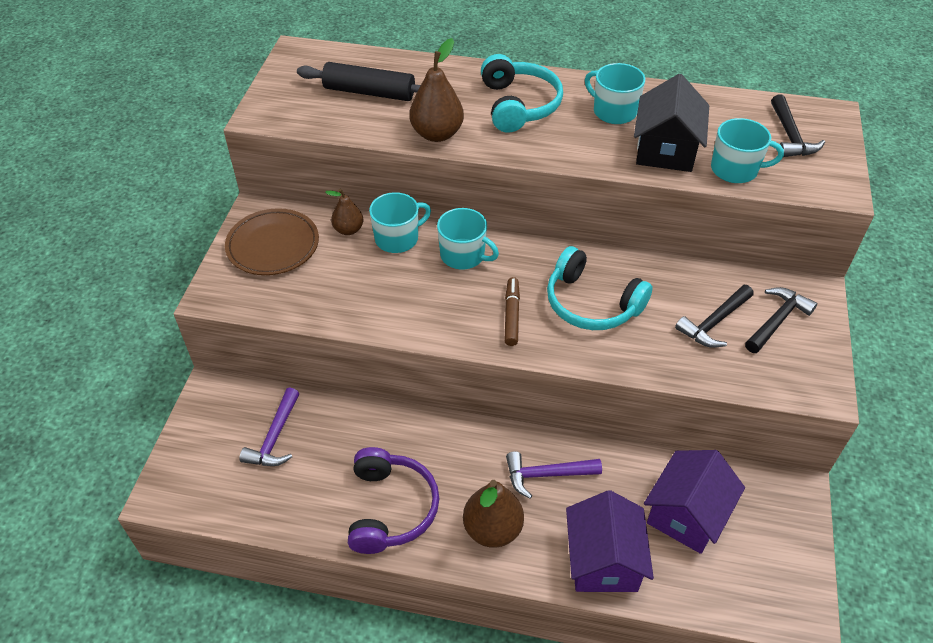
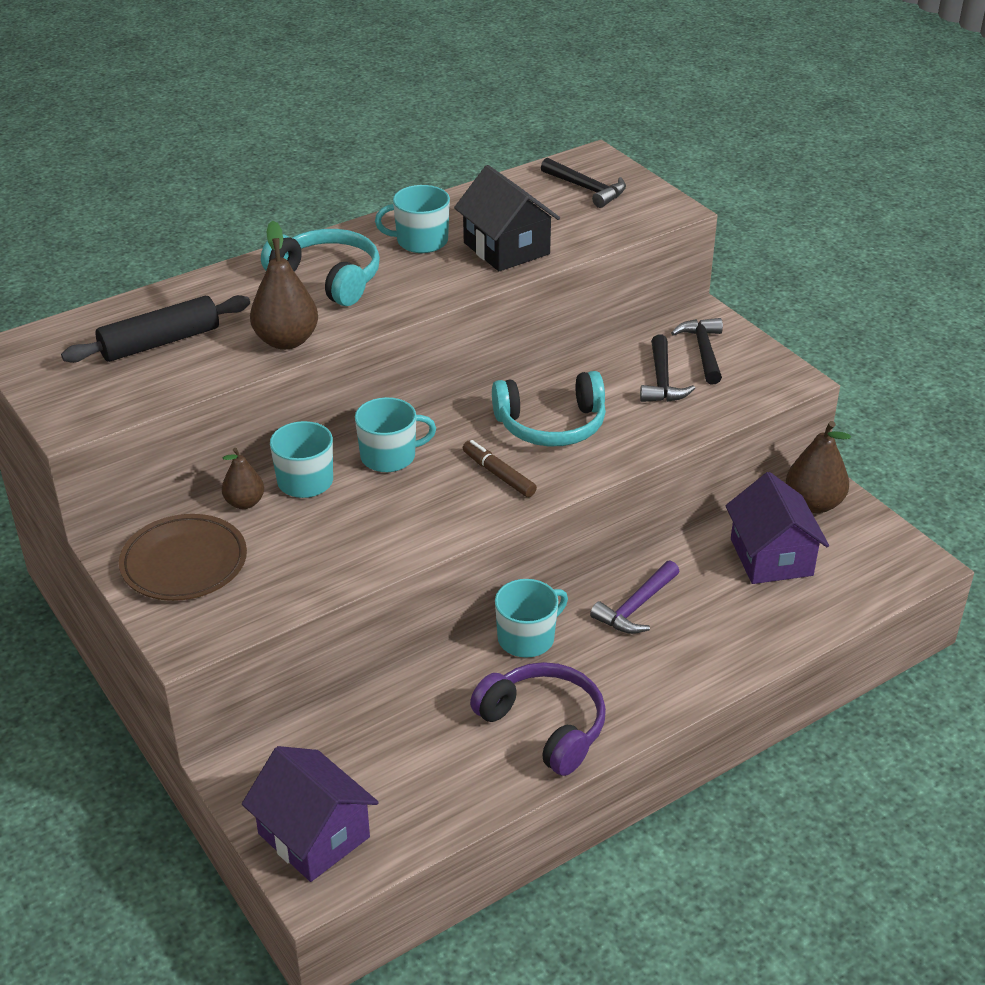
camera: 45 degrees left, 10 degrees down
(275, 437) = (359, 756): purple hammer -> none
(492, 529) = (647, 676): brown pear -> brown pear (813, 504)
(603, 560) = (755, 632): purple house -> purple house (314, 835)
(735, 169) = (580, 234): turquoise mug -> turquoise mug (527, 638)

